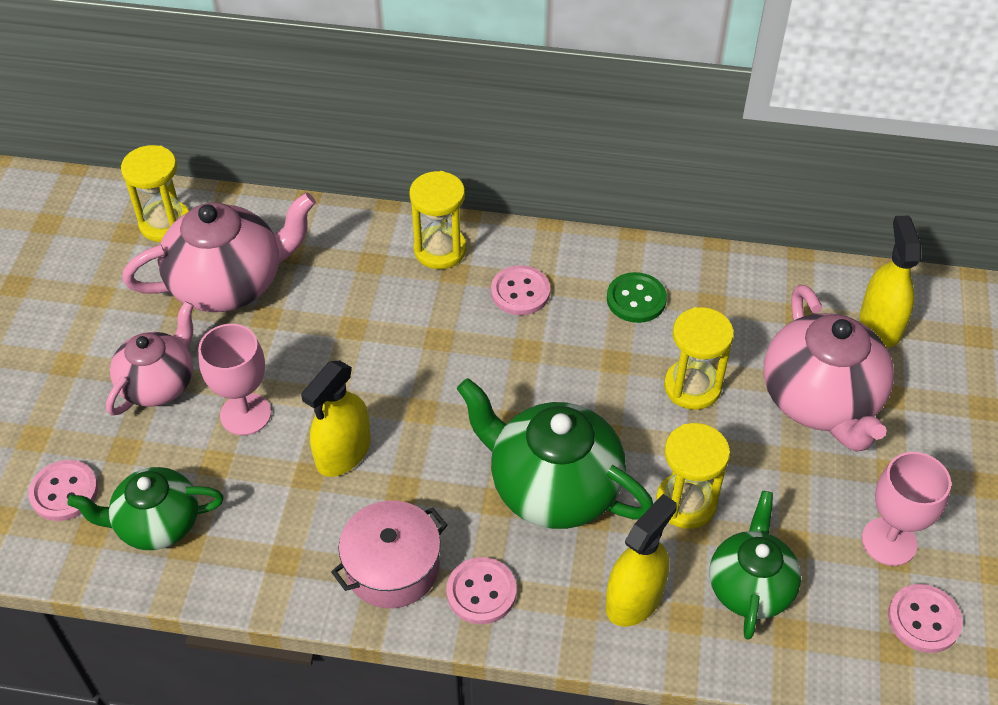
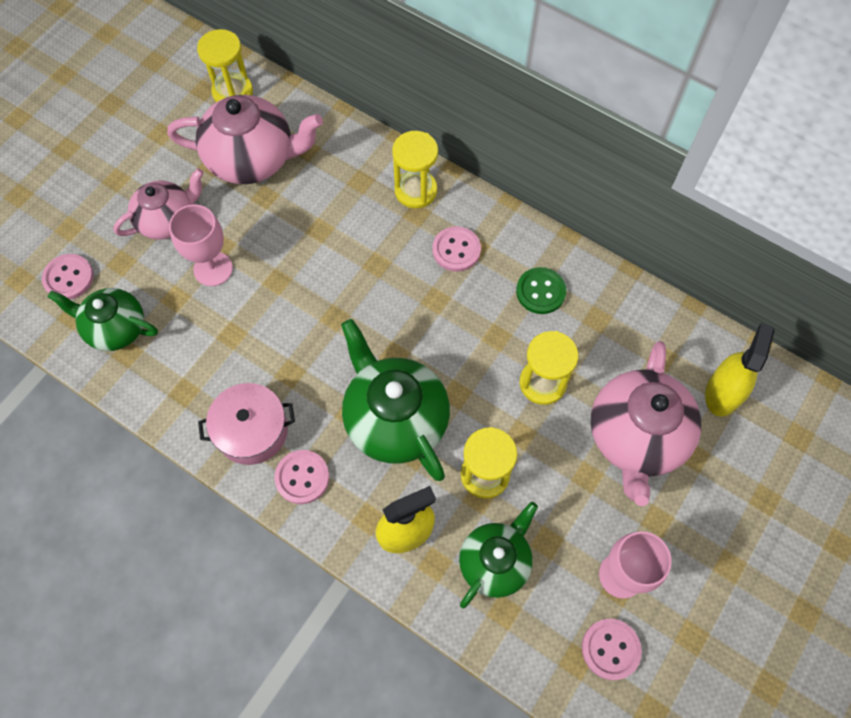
camera: 25 degrees right, 15 degrees up
(343, 453) = (263, 327): yellow spray bottle -> none

